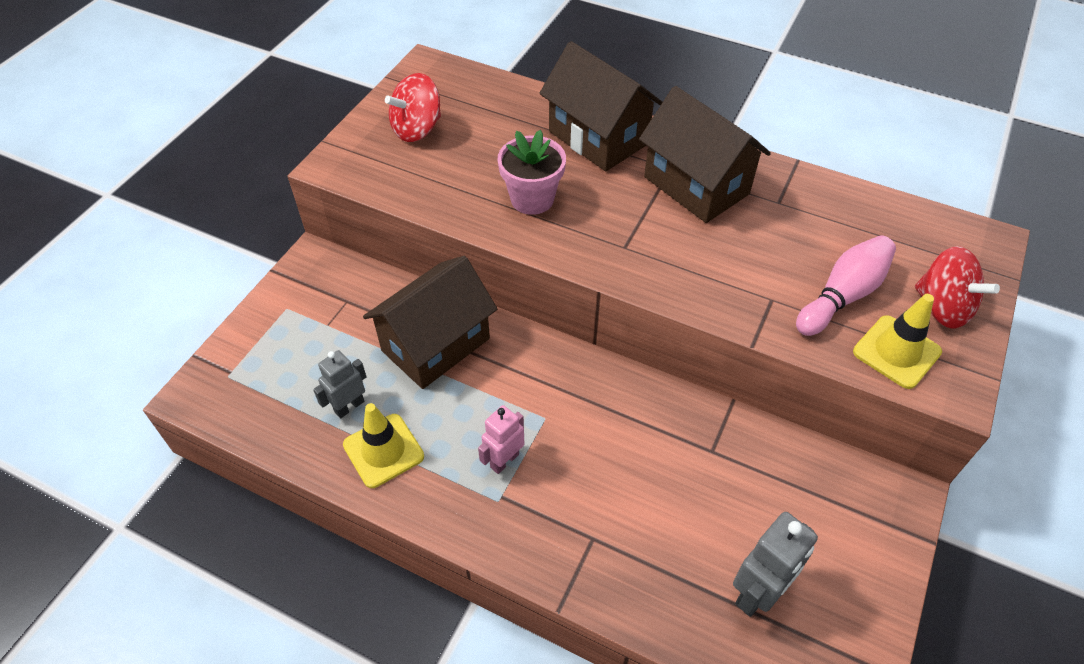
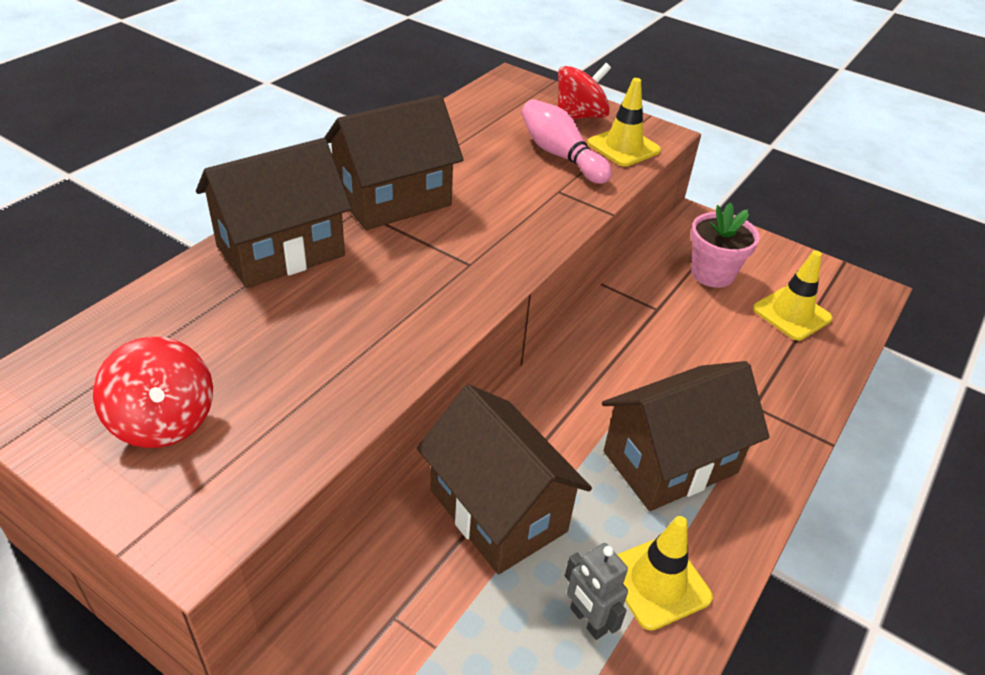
camera: 85 degrees left, 10 degrees down
(504, 460) = (670, 462): pink robot -> brown house
(532, 199) = (368, 321): pink flower pot -> pink flower pot (712, 274)
(757, 593) = (791, 314): grey robot -> yellow traffic cone

